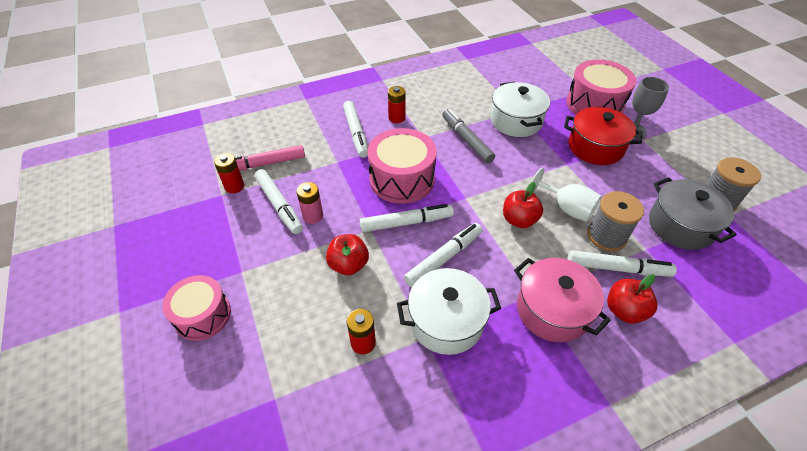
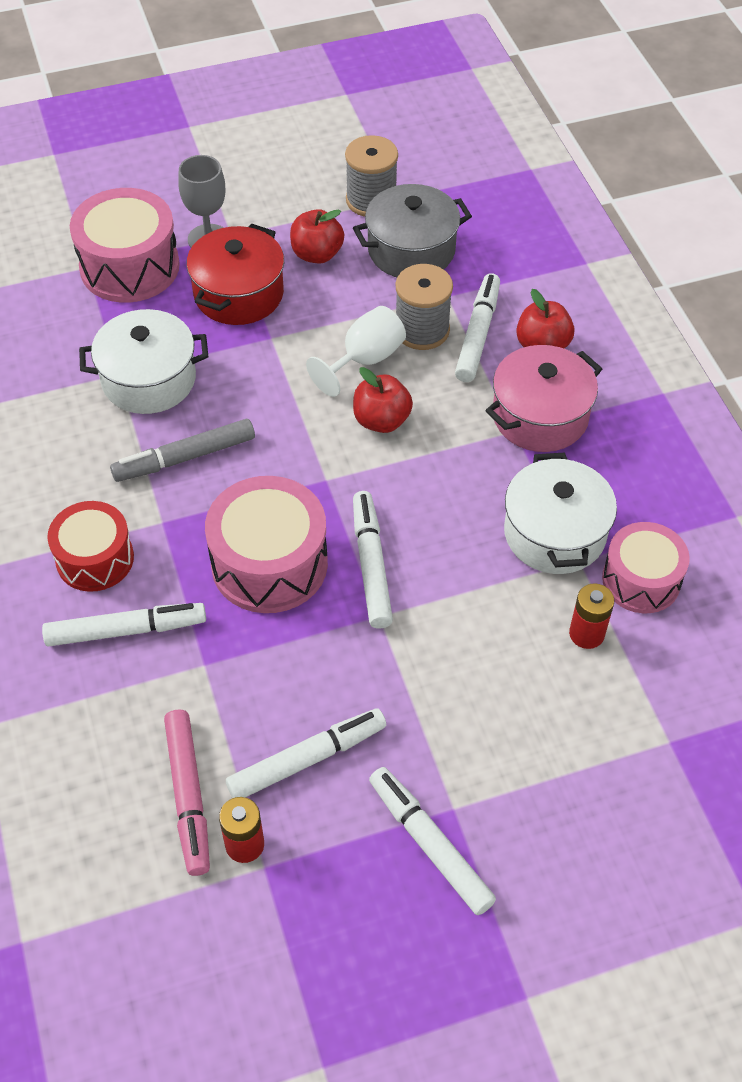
camera: 85 degrees left, 5 degrees up
(203, 315) = (537, 857): pink drum -> pink drum (641, 580)
(313, 216) = (340, 702): pink battery -> none
(349, 265) = (450, 649): red apple -> red apple (317, 254)
(397, 118) = (95, 559): red battery -> red drum
(444, 258) = (447, 523): white marker -> white marker (430, 844)

